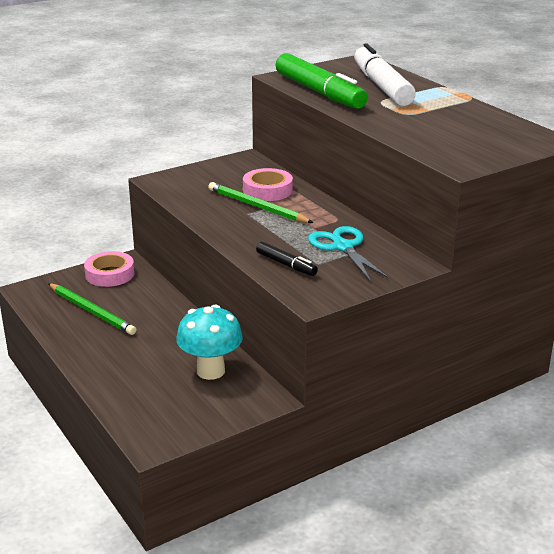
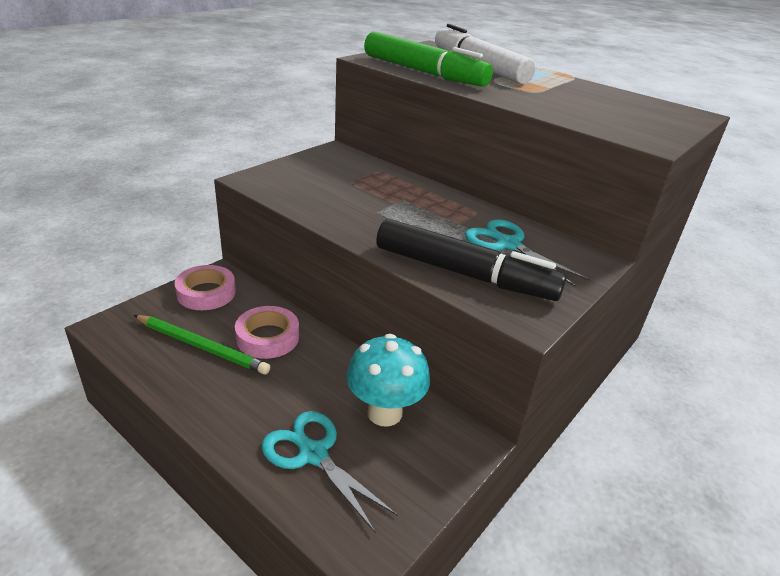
camera: 20 degrees left, 5 degrees up
(143, 387) = (313, 454): none -> turquoise scissors
(257, 206) = (382, 203): green pencil -> none
(267, 190) = (380, 183): pink tape -> pink tape (267, 337)
(286, 264) = (464, 274): black marker -> black marker, size x2.11

